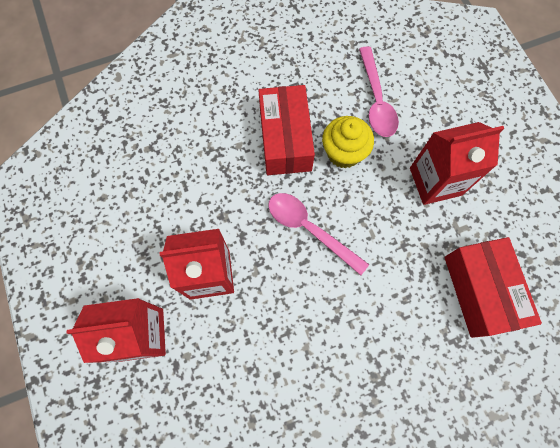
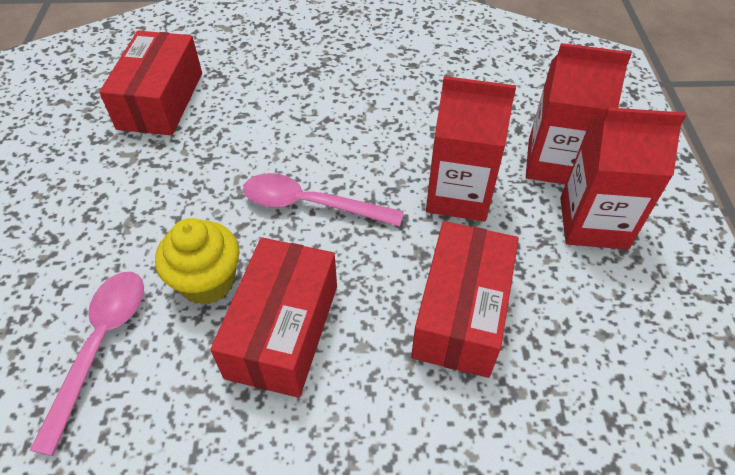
camera: 160 degrees left, 20 degrees down
(188, 183) = (461, 313): none -> red box
(309, 229) = (310, 204): pink spoon -> pink spoon turned 135 degrees clockwise
(435, 181) = (114, 208): red carton -> red carton (593, 223)

